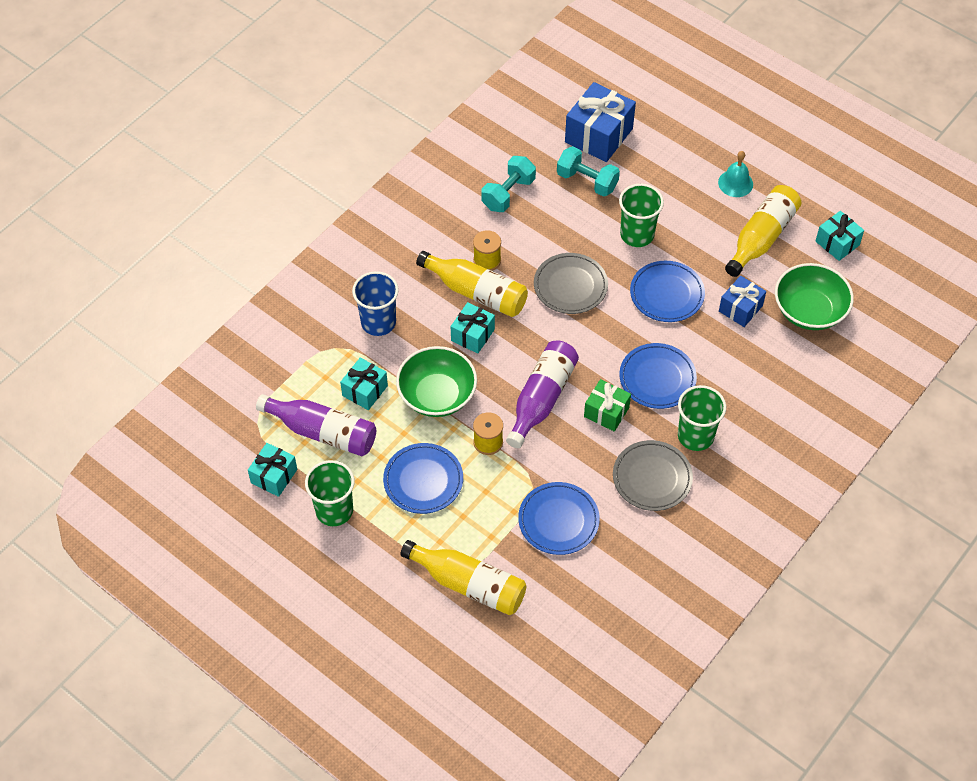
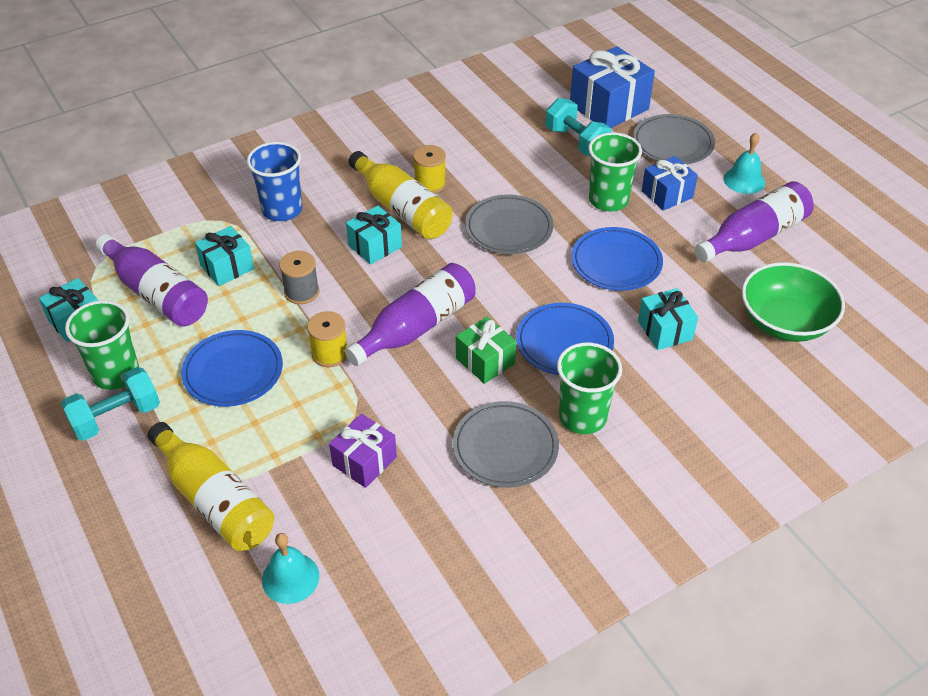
camera: 20 degrees right, 10 degrees down
(437, 395) = (301, 292): green bowl -> grey spool
(508, 193) = (486, 133): turquoise dumbbell -> turquoise dumbbell (116, 417)
(552, 621) = (290, 578): none -> turquoise bell
(558, 520) = (364, 461): blue plate -> purple gift
(666, 160) = (673, 143): none -> grey plate
(740, 308) = (699, 298): blue gift -> blue gift (667, 194)
(761, 238) = (754, 237): yellow bottle -> purple bottle
(837, 243) = (846, 263): turquoise gift -> turquoise gift (665, 330)

